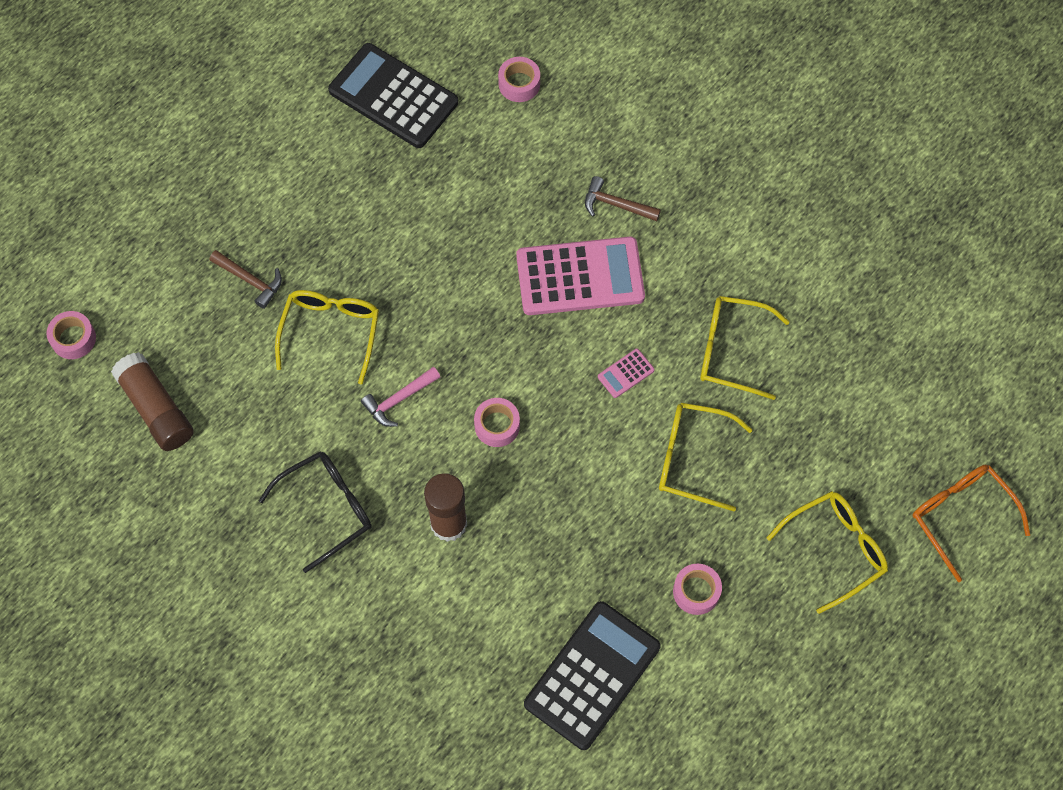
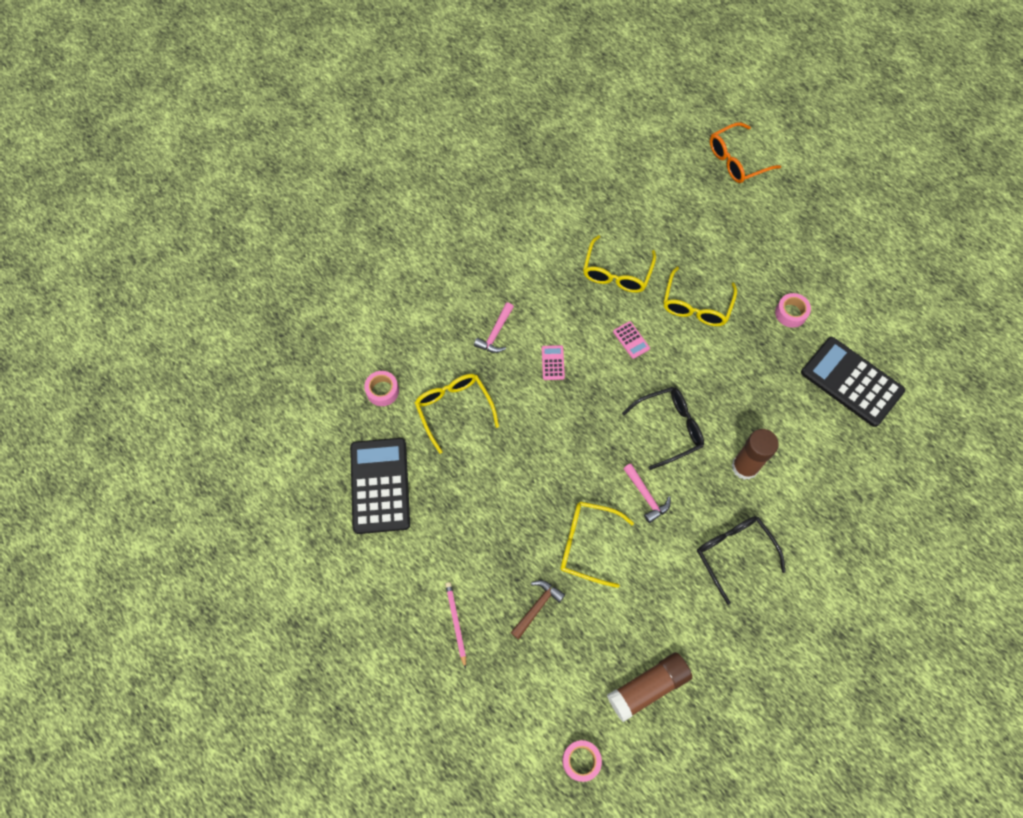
camera: 85 degrees left, 0 degrees up
(228, 195) = (456, 623): none -> pink pencil
(393, 96) = (380, 485): black calculator -> black calculator turned 135 degrees clockwise
(497, 425) = (669, 428): pink tape -> black glasses
(580, 277) = (553, 363): pink calculator -> pink calculator, size x0.41
(616, 205) = (495, 333): brown hammer -> pink hammer
(834, 550) = (760, 231): yellow glasses -> yellow glasses (454, 409)

